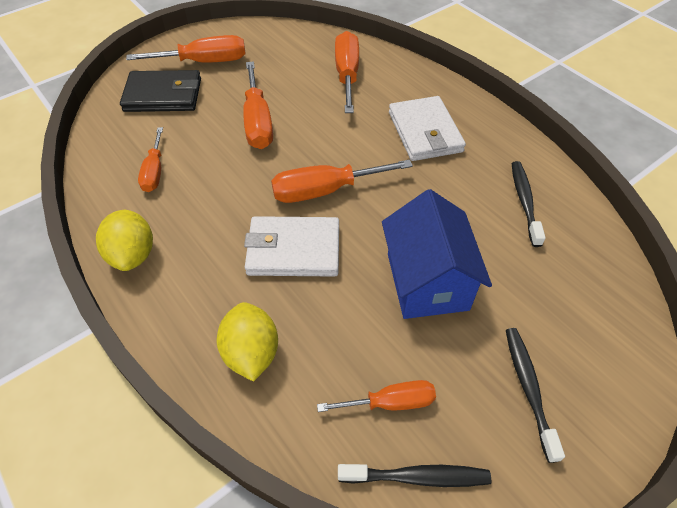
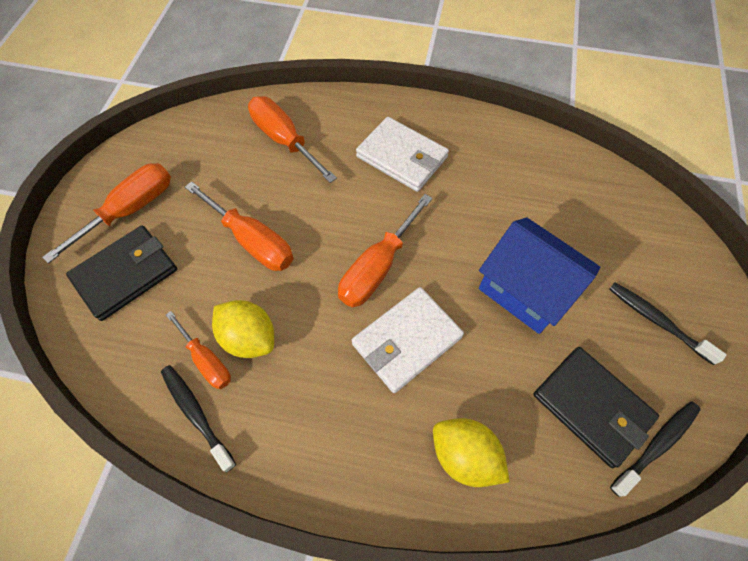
camera: 40 degrees left, 10 degrees up
(133, 255) = (276, 456): yellow lemon -> yellow lemon (249, 337)
(390, 402) = (591, 407): orange screwdriver -> black wallet
(524, 202) = (526, 172): black toothbrush -> black toothbrush (196, 414)

